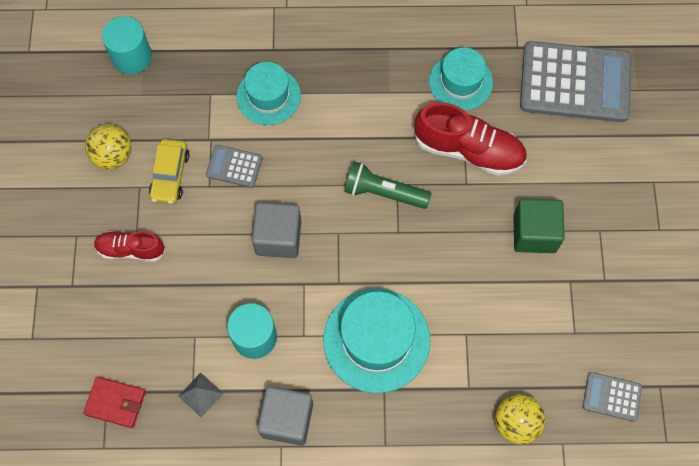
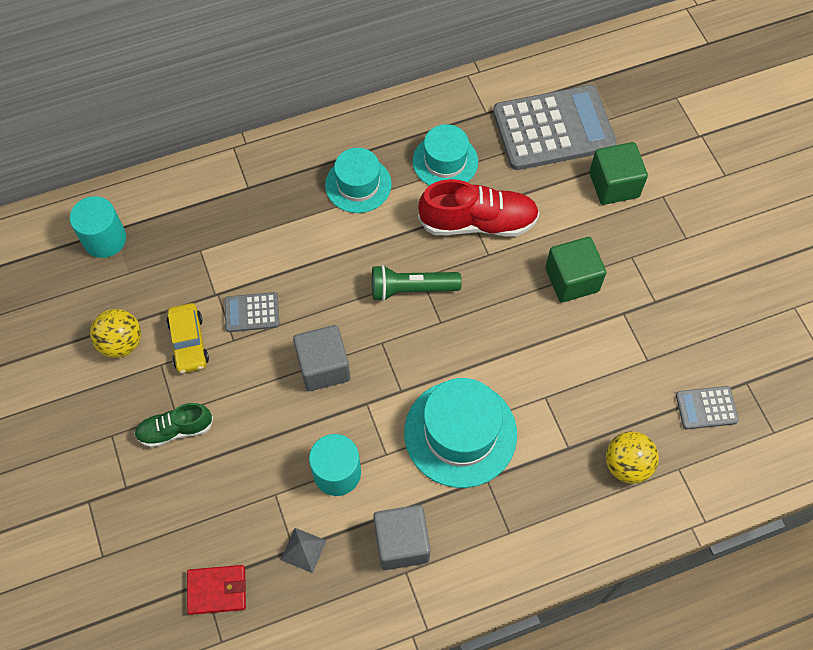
camera: 20 degrees left, 5 degrees down
(131, 250) = (175, 430): red shoe -> green shoe
(268, 96) = (260, 233): turquoise hat -> turquoise hat (358, 184)
(611, 156) = (614, 185): none -> green cube

